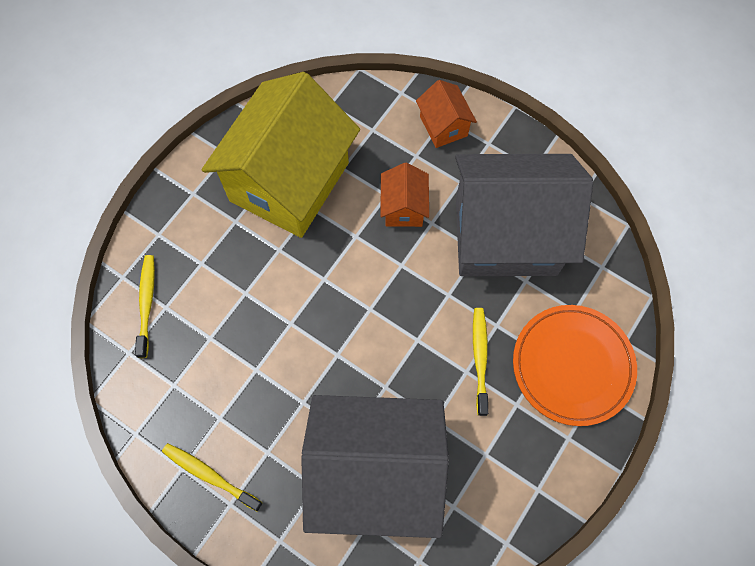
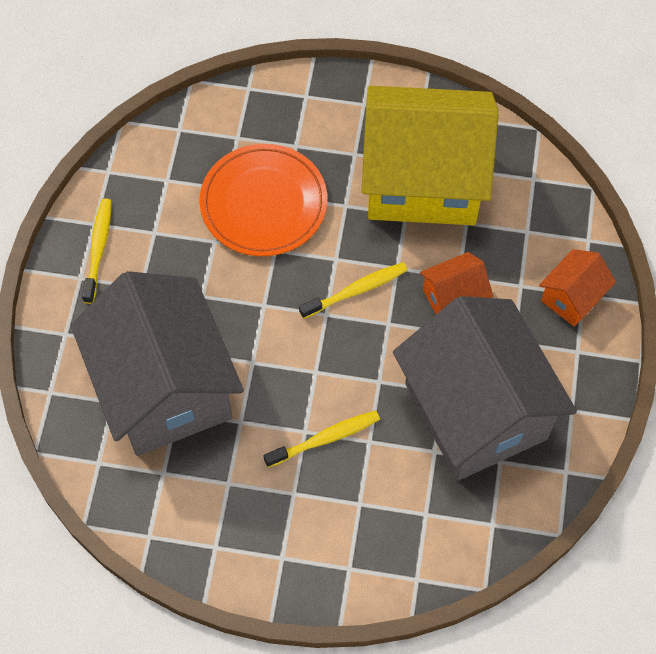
camera: 65 degrees right, 5 degrees down
(146, 304) = (232, 121): yellow toothbrush -> yellow toothbrush (355, 291)
(572, 366) = (362, 533): orange plate -> orange plate (263, 203)

